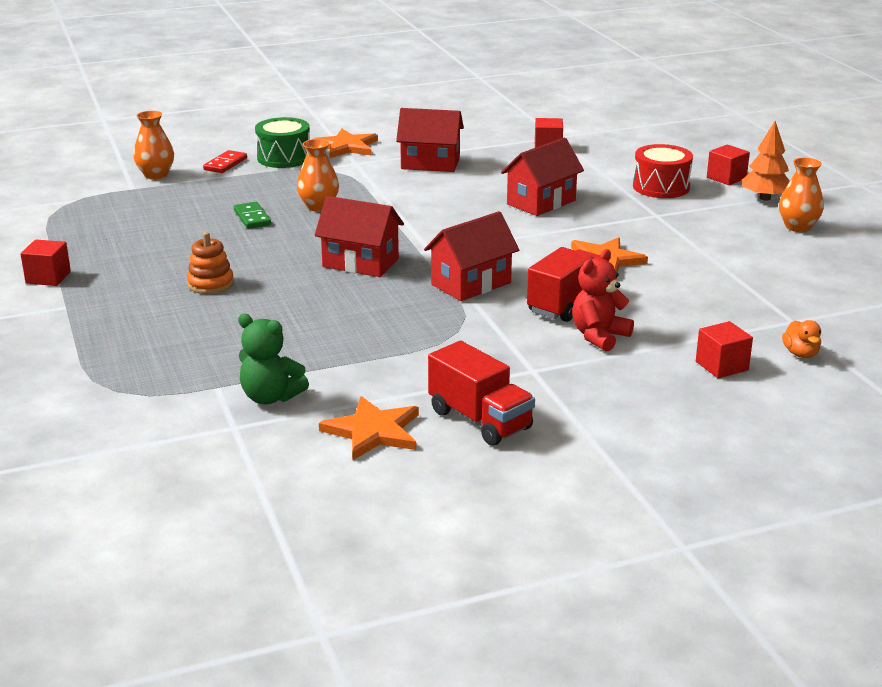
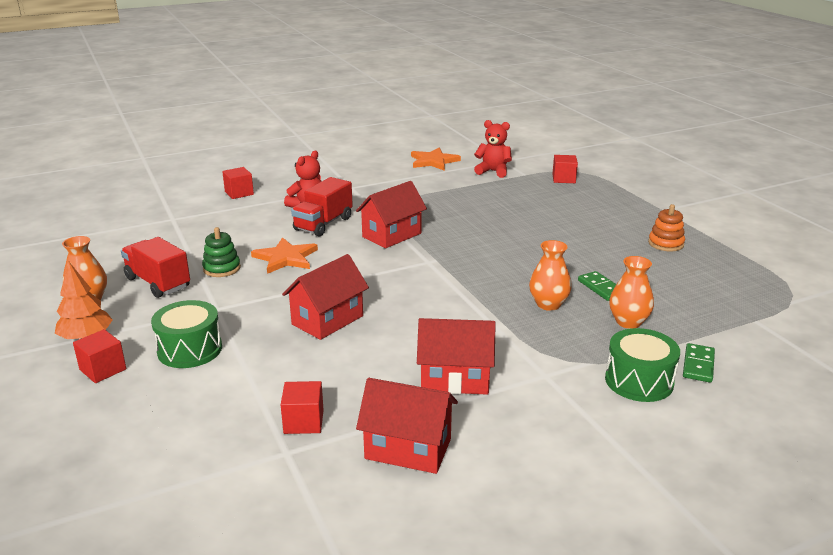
camera: 175 degrees right, 0 degrees up
(48, 277) = (703, 228): red cube -> red cube (563, 179)
(156, 175) = (756, 342): orange vase -> orange vase (628, 322)
(210, 284) = (581, 228): orange stacking toy -> orange stacking toy (666, 244)
(225, 164) = (698, 365): red domino -> green domino
(270, 397) = (493, 171): green teddy bear -> red teddy bear
(346, 146) = (575, 410): orange star -> none
(360, 263) = (480, 248): red house -> red house (408, 449)
(480, 420) = (381, 167): red truck -> red truck (158, 283)
(661, 187) = (190, 349): red drum -> green drum
(675, 252) = (222, 268): none -> green stacking toy
(800, 354) = (185, 200): orange duck -> none

